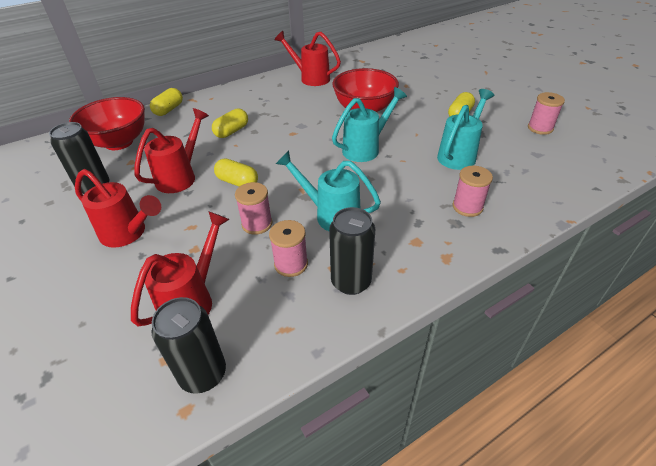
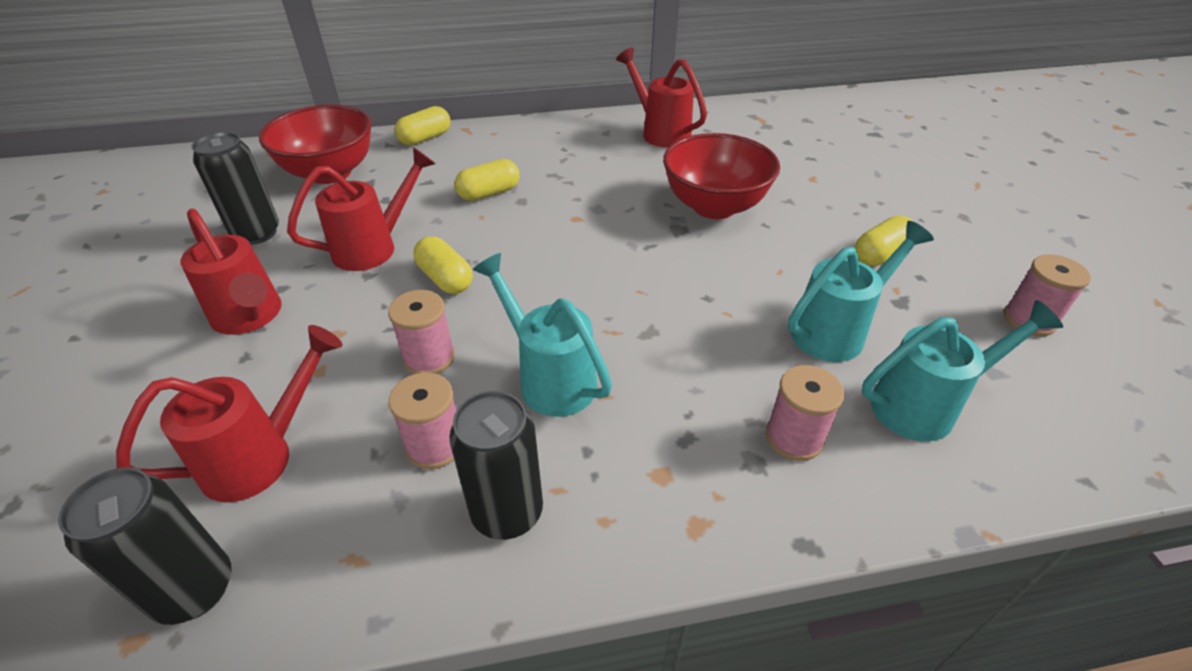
camera: 20 degrees right, 0 degrees up
(366, 148) = (677, 275): turquoise watering can -> turquoise watering can (926, 405)

